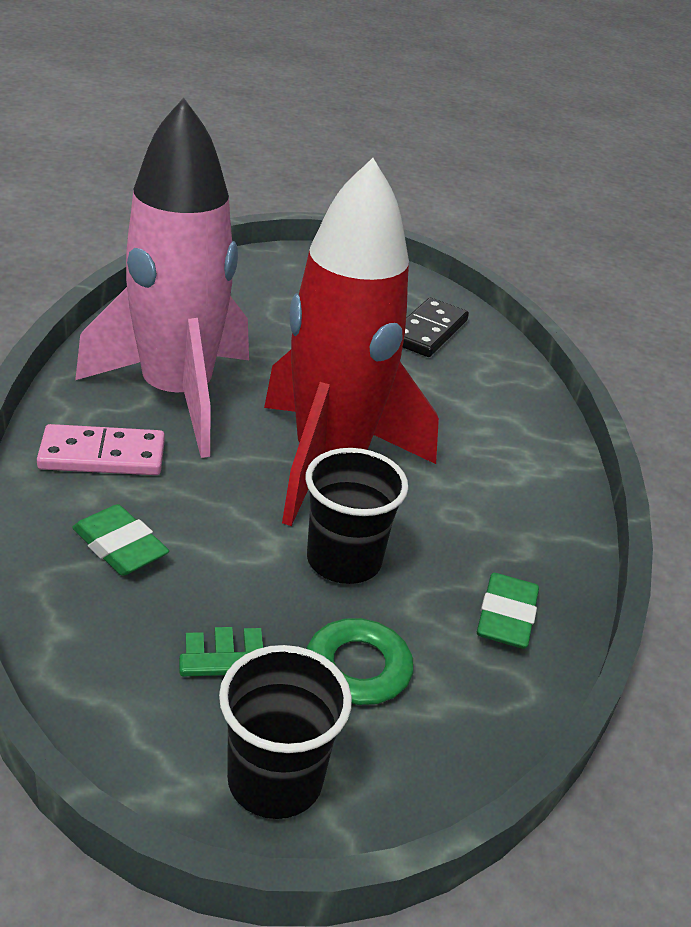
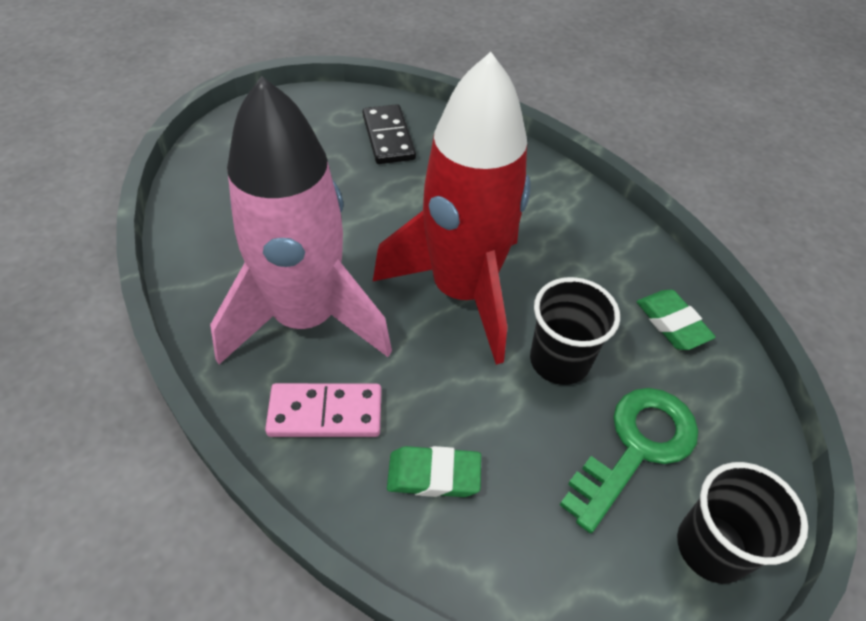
camera: 40 degrees left, 15 degrees up
(102, 455) = (325, 413): pink domino -> pink domino turned 45 degrees clockwise

